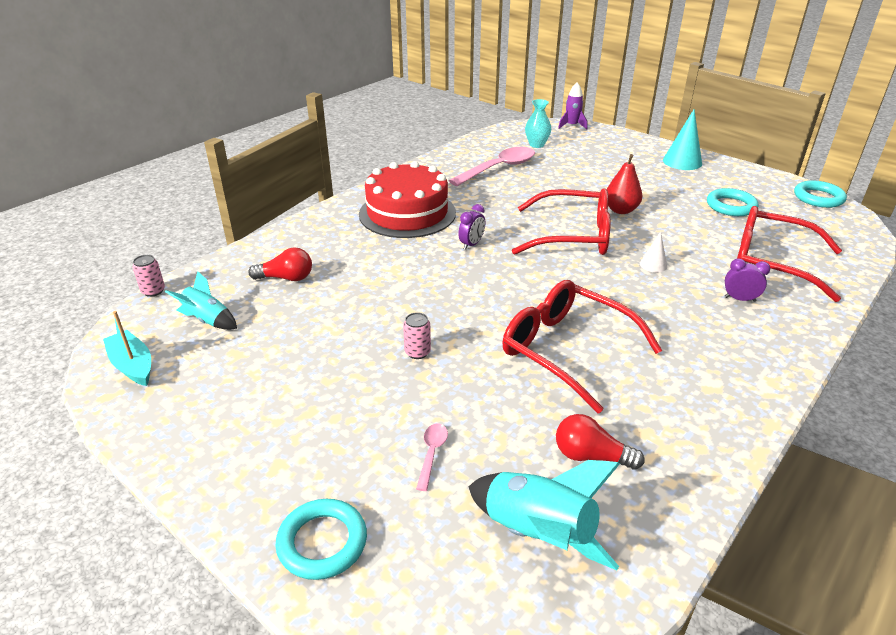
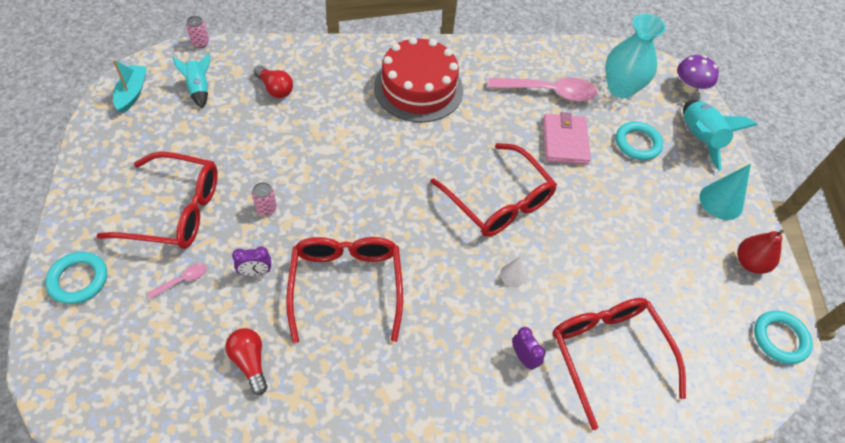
camera: 40 degrees right, 20 degrees up
(333, 413) = (174, 210): none -> red glasses
(471, 244) = (418, 151): purple clock -> purple clock (255, 272)
(536, 145) = (621, 88): turquoise vase -> turquoise vase, size x1.73
(537, 534) = (161, 374): turquoise rocket -> turquoise rocket (698, 139)
(553, 185) = (565, 141): none -> pink wallet
(572, 125) = (689, 87): purple rocket -> purple mushroom
(620, 210) = (575, 207): red pear -> red pear (750, 263)
(731, 206) = (677, 279): turquoise ring -> turquoise ring (637, 143)

